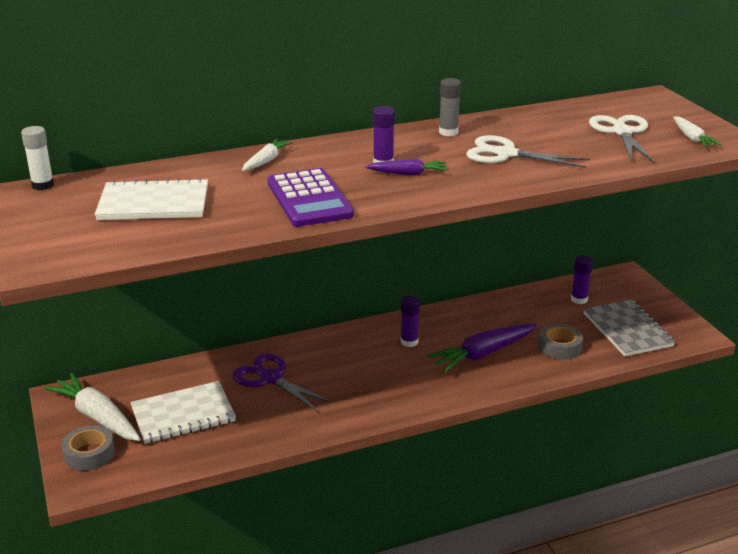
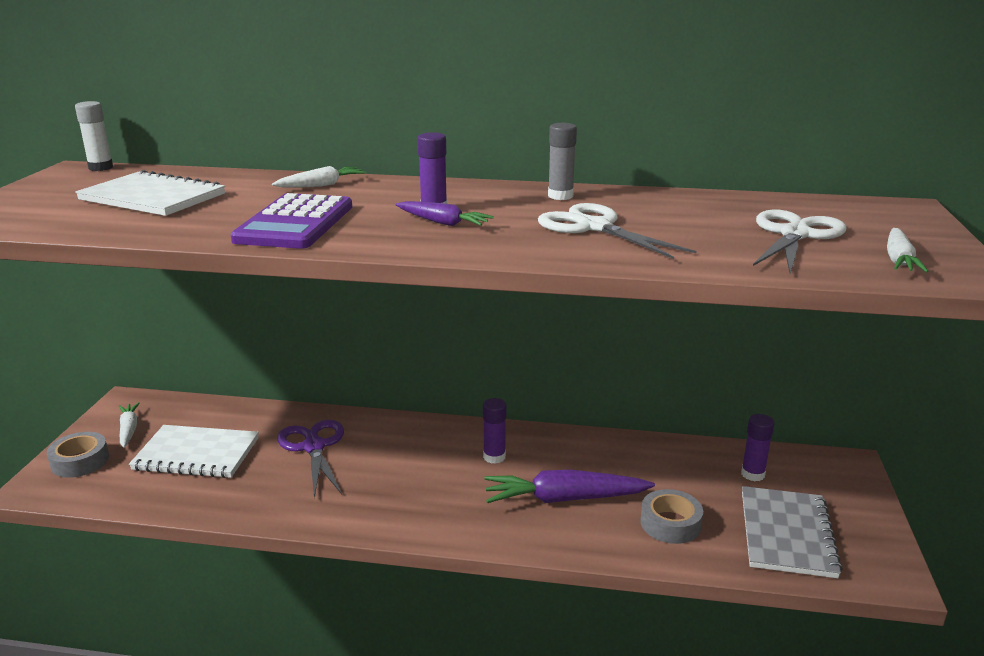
camera: 30 degrees right, 5 degrees down
(97, 417) = (129, 430): white carrot -> white carrot, size x0.56

